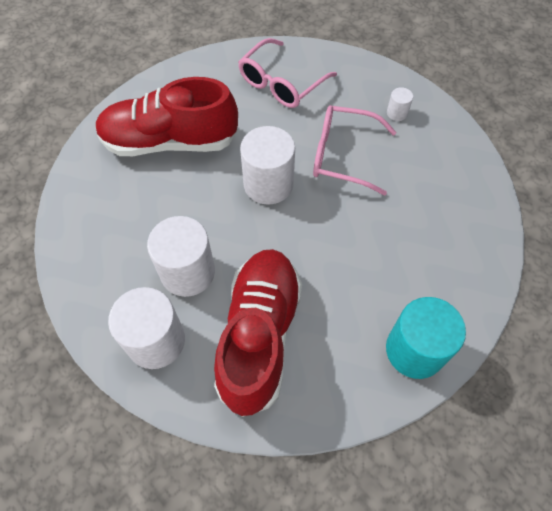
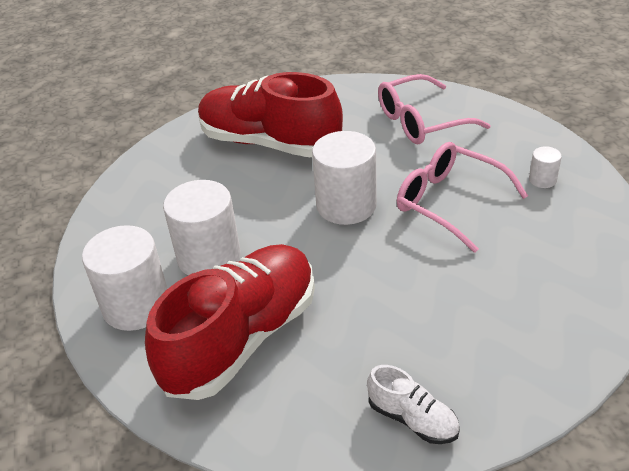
camera: 30 degrees right, 20 degrees down
(415, 350) = (412, 419): turquoise cylinder -> white shoe

